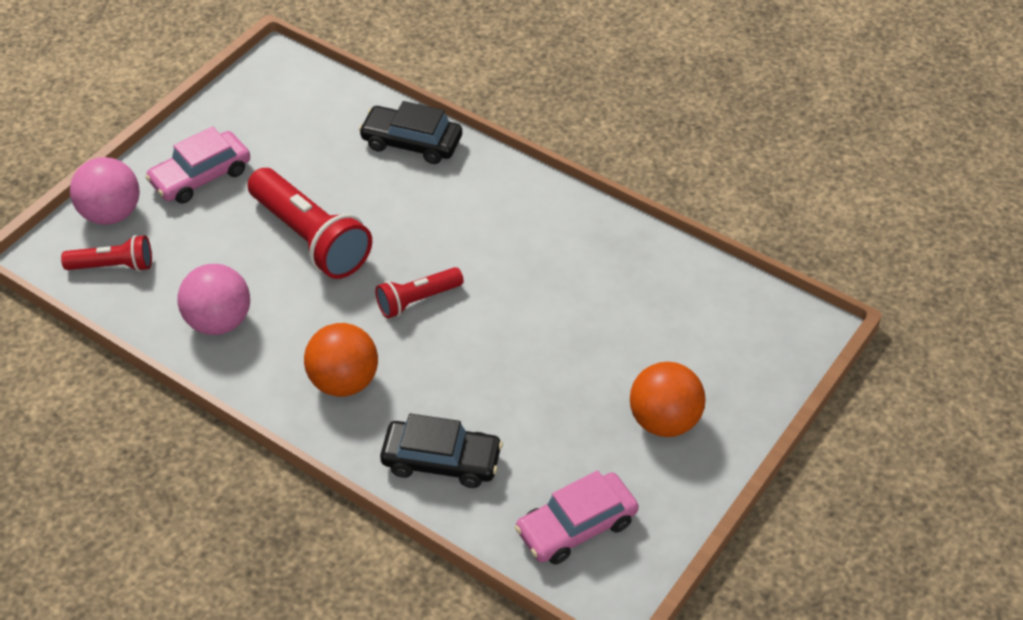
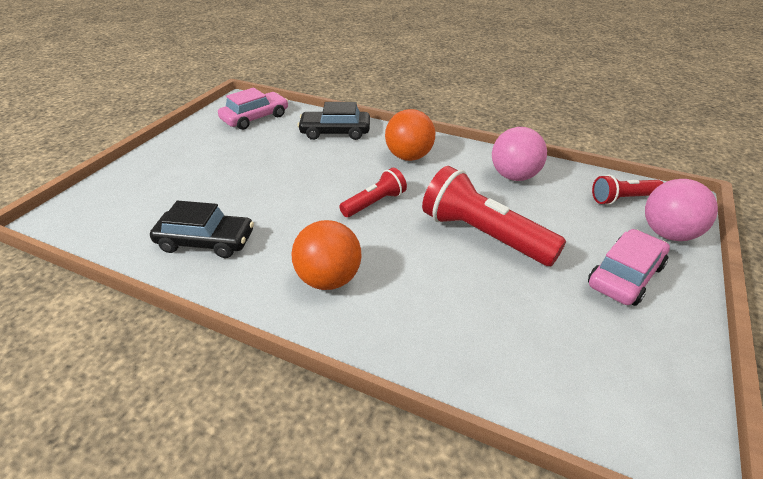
camera: 170 degrees right, 10 degrees down
(411, 142) = (431, 345): black car -> black car (206, 241)
(664, 421) = (192, 159): orange ball -> orange ball (329, 279)

